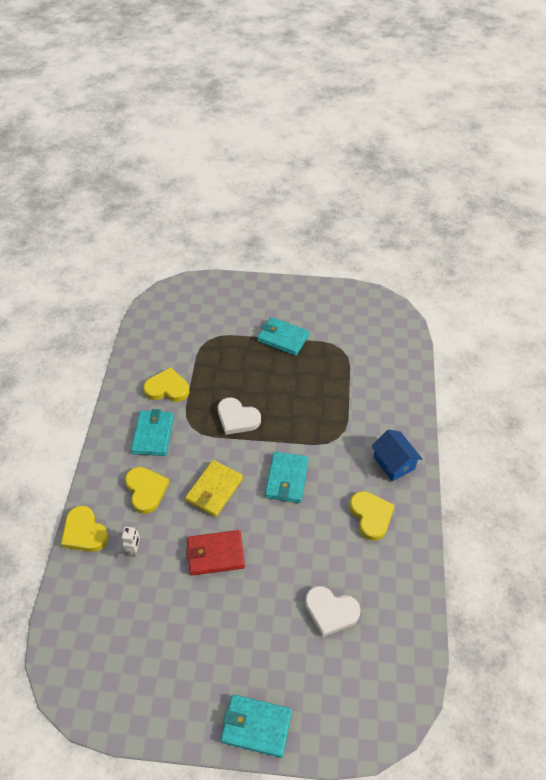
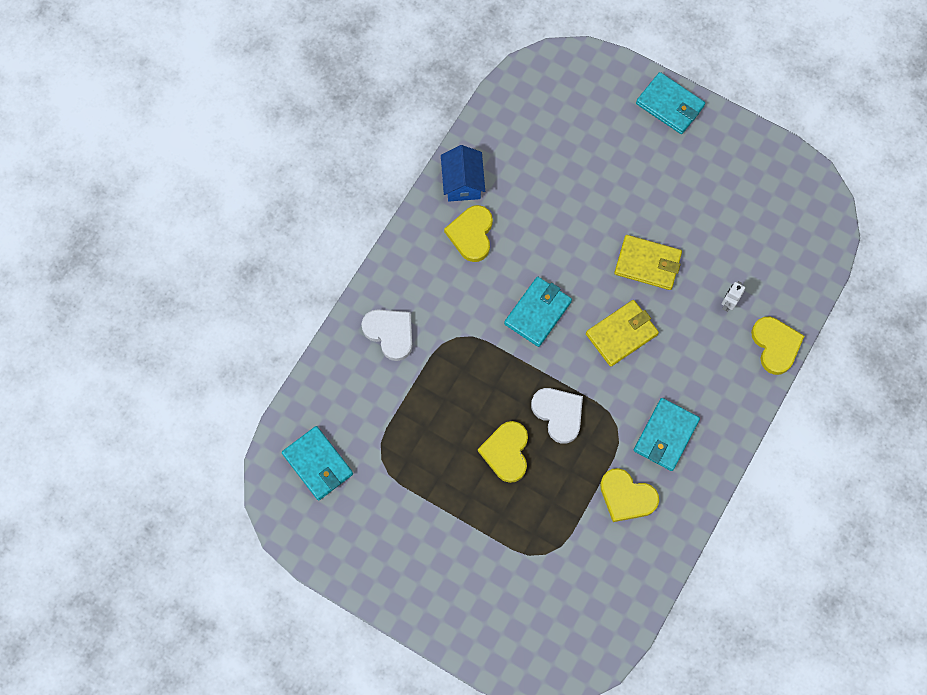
camera: 155 degrees left, 20 degrees up
(146, 490) = (696, 366): yellow heart -> yellow heart (506, 452)
(215, 554) = (647, 264): red wallet -> yellow wallet
(283, 338) = (446, 511): turquoise wallet -> turquoise wallet (318, 464)
(330, 611) = (561, 164): white heart -> white heart (390, 333)
(393, 463) = (412, 280): blue house -> blue house (463, 183)

